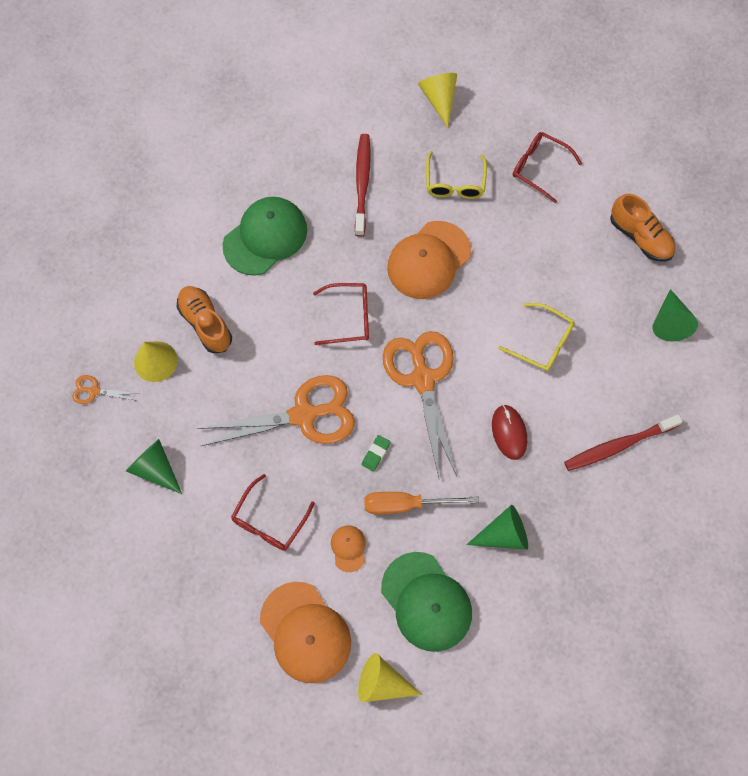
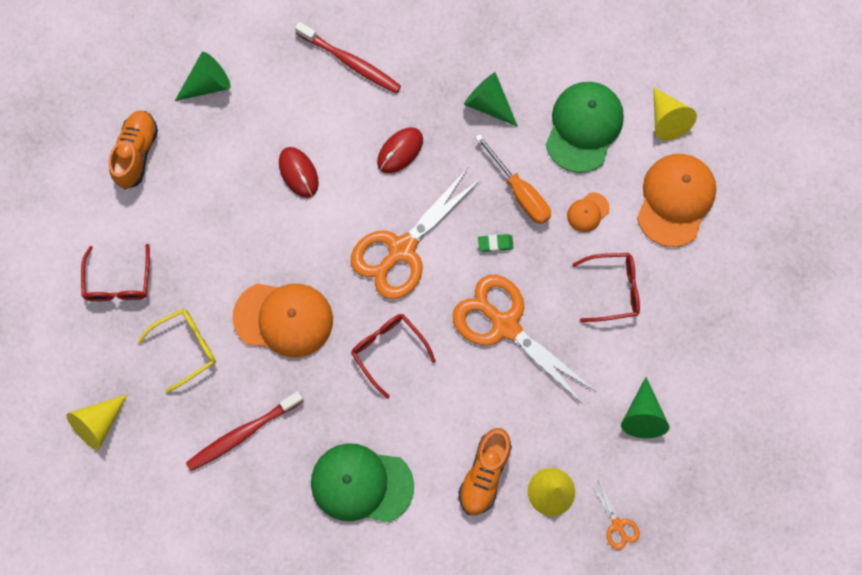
camera: 125 degrees left, 5 degrees up
(543, 343) = (298, 173): yellow glasses -> red mouse

